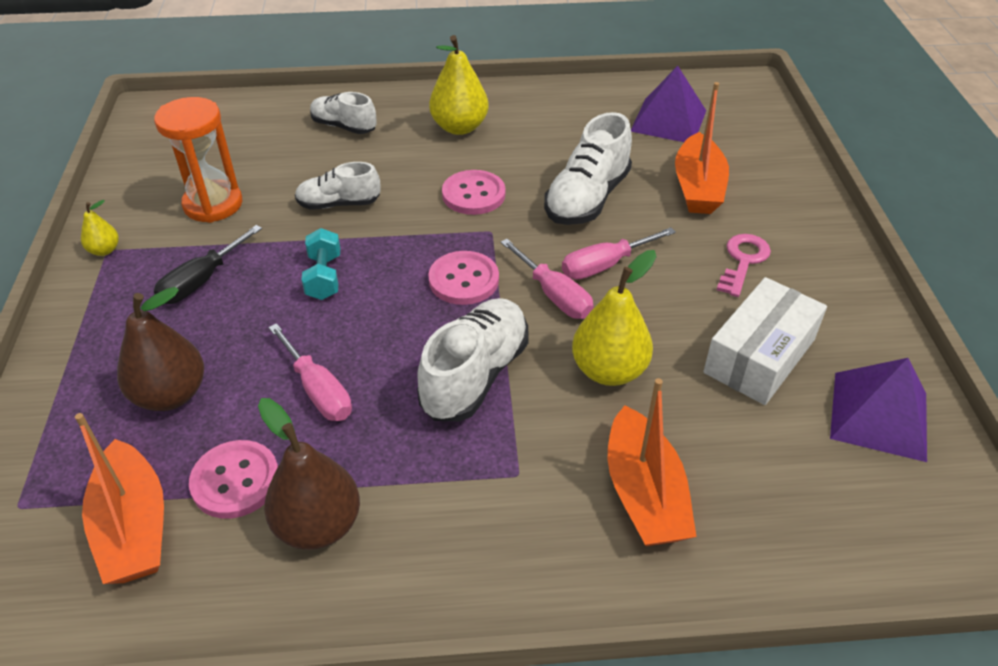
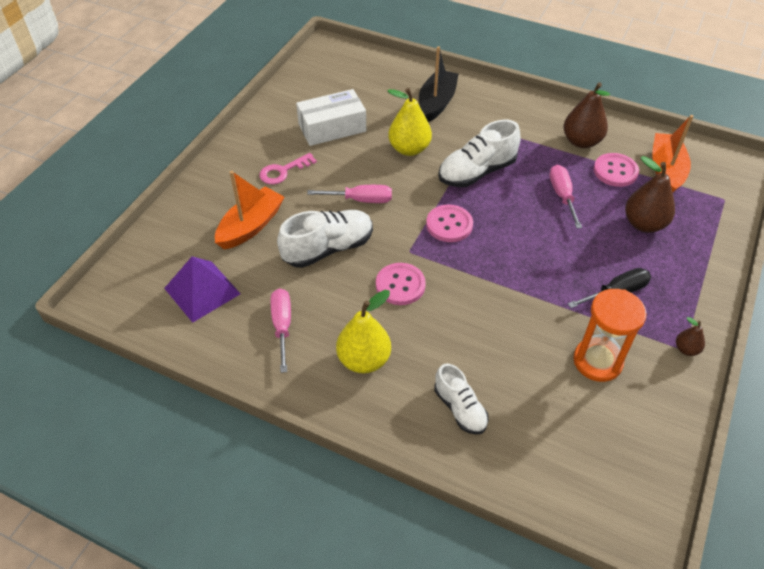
camera: 150 degrees left, 5 degrees up
(104, 250) = (686, 349): yellow pear -> brown pear
(324, 277) = (534, 262): turquoise dumbbell -> none
(339, 204) = (500, 319): white shoe -> none
(554, 295) = (404, 195): pink screwdriver -> pink screwdriver (282, 326)
(644, 494) = (437, 103): orange boat -> black boat
(879, 415) = (311, 90): purple pyramid -> none

